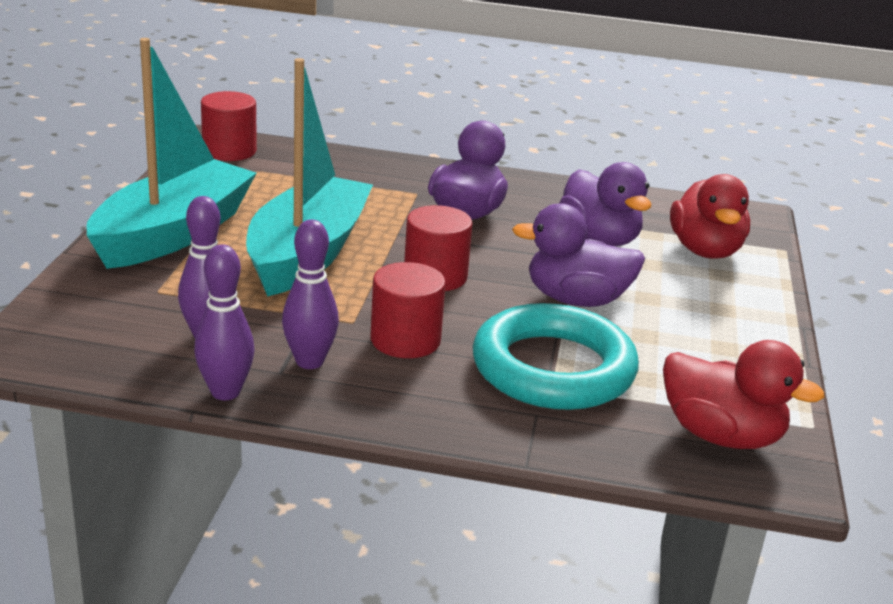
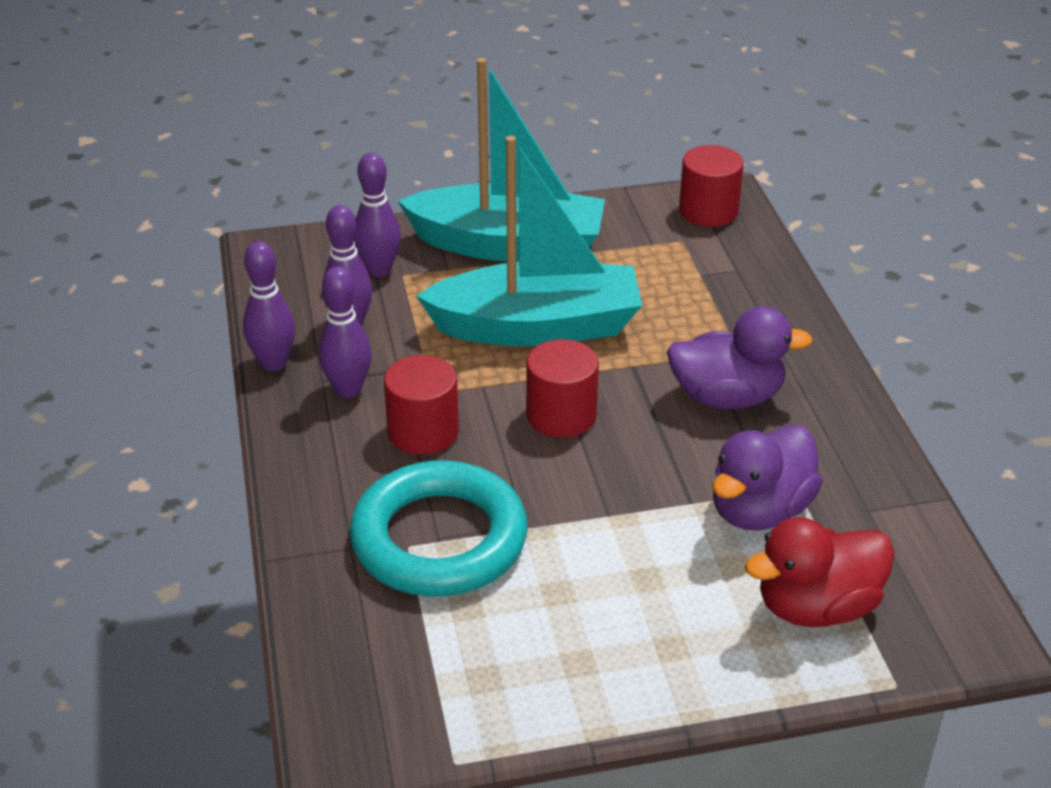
camera: 70 degrees right, 10 degrees up
(134, 300) = (379, 270): none -> purple bowling pin
(576, 299) = (594, 524): purple duck -> none
(721, 435) = (390, 687): red duck -> none

